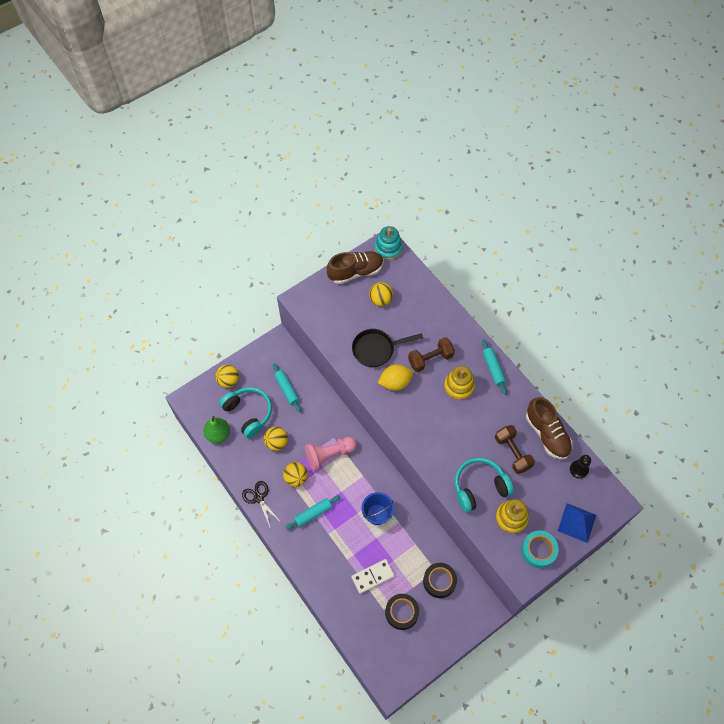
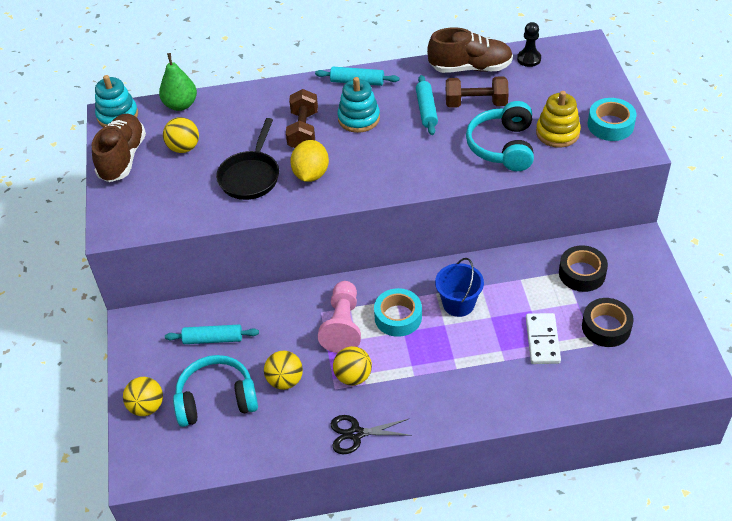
camera: 60 degrees left, 15 degrees down
(218, 434) = (222, 451): green pear -> green pear (181, 105)
(313, 513) = (417, 375): turquoise rolling pin -> turquoise rolling pin (426, 110)
(350, 483) = (398, 317): none -> turquoise tape
(459, 386) = (359, 118): yellow stacking toy -> turquoise stacking toy
(576, 522) = (592, 83): blue pyramid -> none

